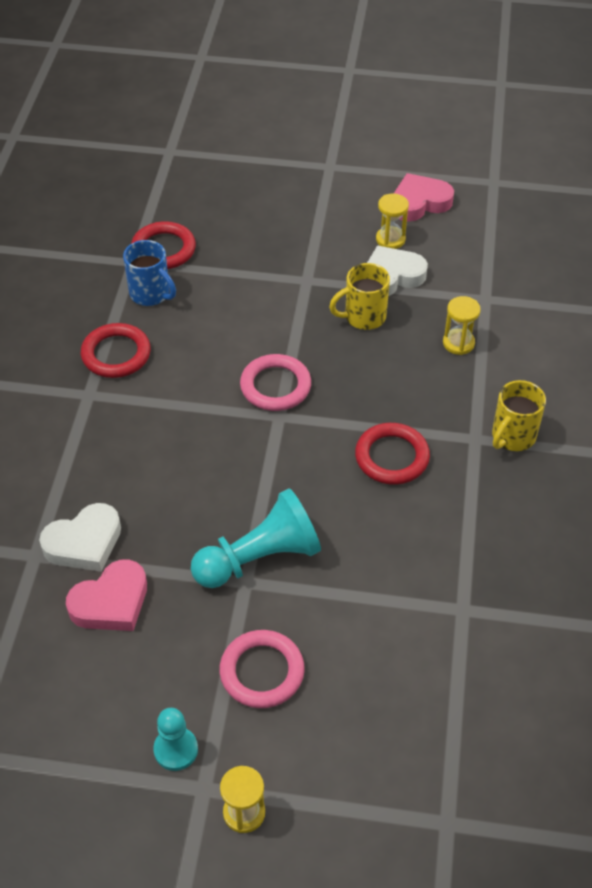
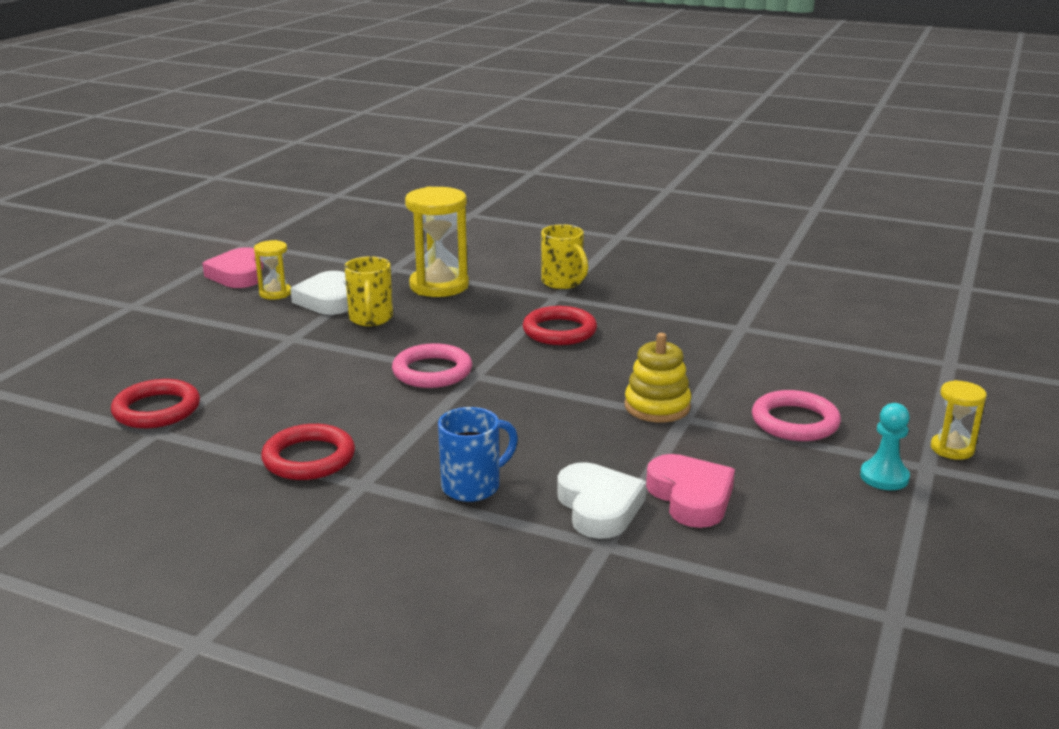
camera: 75 degrees left, 25 degrees down
(151, 294) = (226, 425): blue mug -> blue mug (473, 486)
(259, 558) = (657, 407): turquoise pawn -> yellow stacking toy
(458, 343) = (439, 286): yellow hourglass -> yellow hourglass, size x1.88

